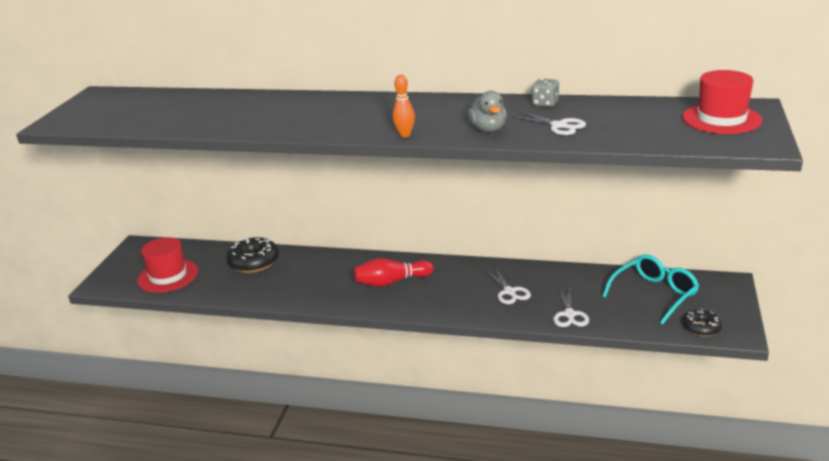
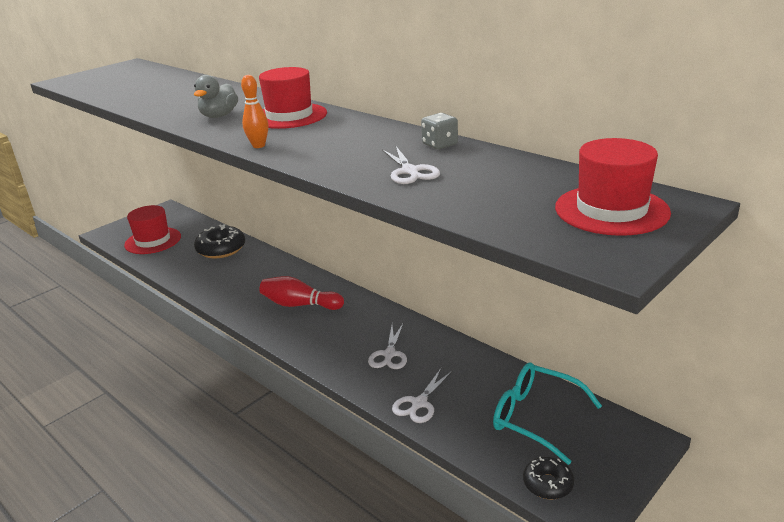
camera: 30 degrees right, 0 degrees up
(382, 107) = (289, 116): none -> red hat
(488, 129) = (337, 158): grey duck -> grey duck (219, 116)
(654, 295) = (536, 417): turquoise glasses -> turquoise glasses turned 135 degrees counterclockwise

